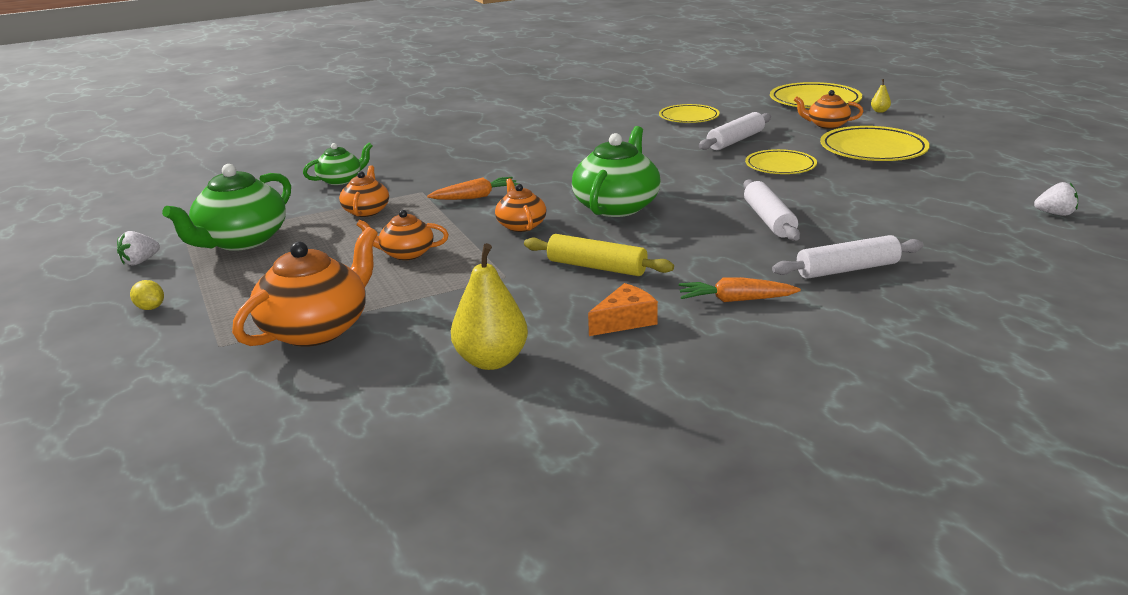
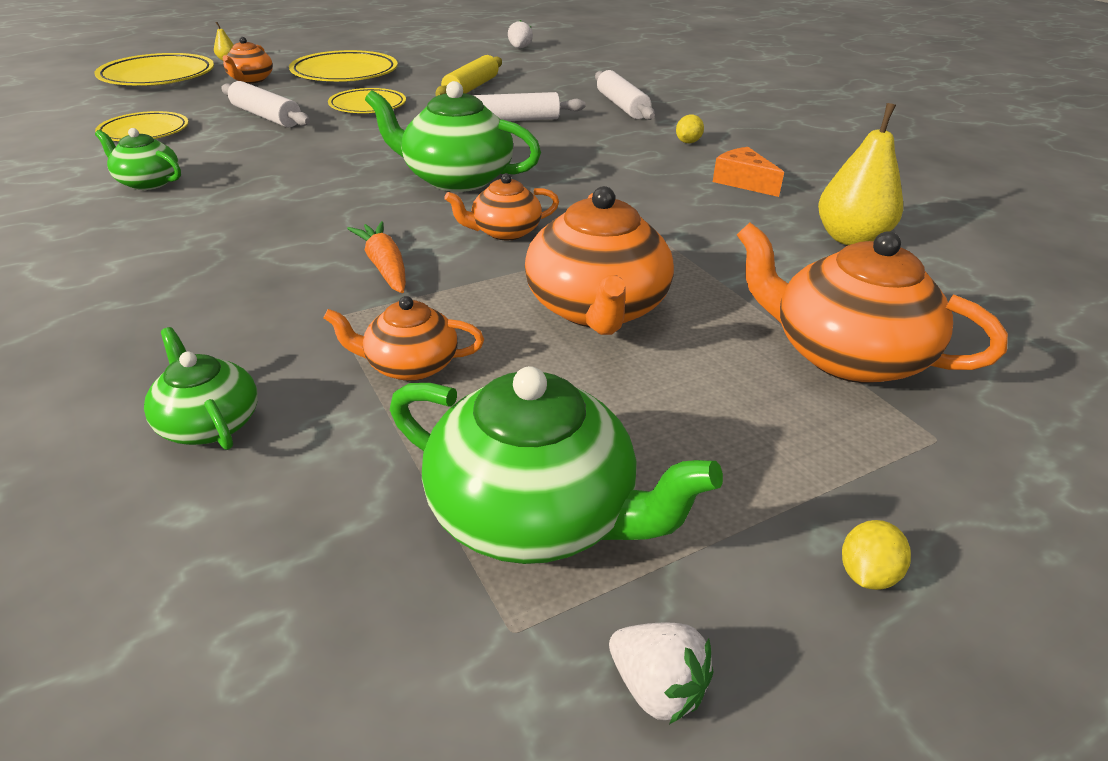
camera: 95 degrees left, 10 degrees up
(406, 253) = (596, 308): orange teapot -> orange teapot, size x1.78
(596, 267) = (627, 191): yellow rolling pin -> yellow rolling pin (471, 88)
(600, 132) = (148, 182): none -> green teapot
(735, 300) = (688, 142): orange carrot -> yellow lemon

